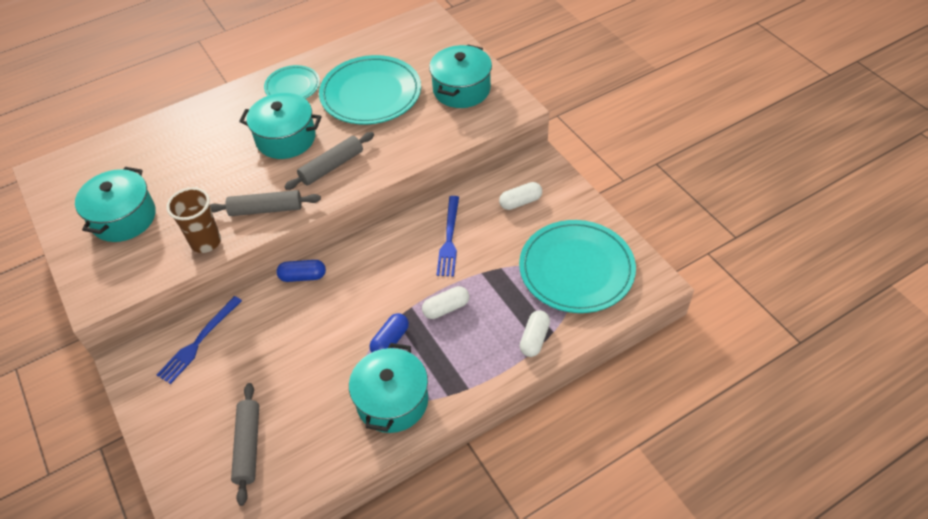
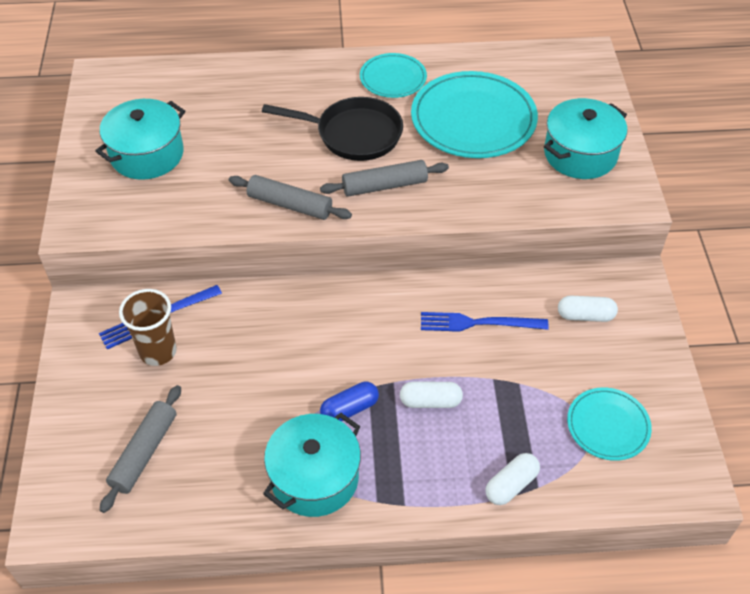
camera: 25 degrees right, 0 degrees up
(206, 242) = (211, 214): brown cup -> brown cup (158, 351)
(286, 138) = (353, 134): turquoise pot -> black pan
(303, 276) = (297, 295): blue capsule -> none
(449, 239) = (478, 323): blue fork -> blue fork turned 60 degrees clockwise
(576, 269) = (608, 426): turquoise plate -> turquoise plate, size x0.55

